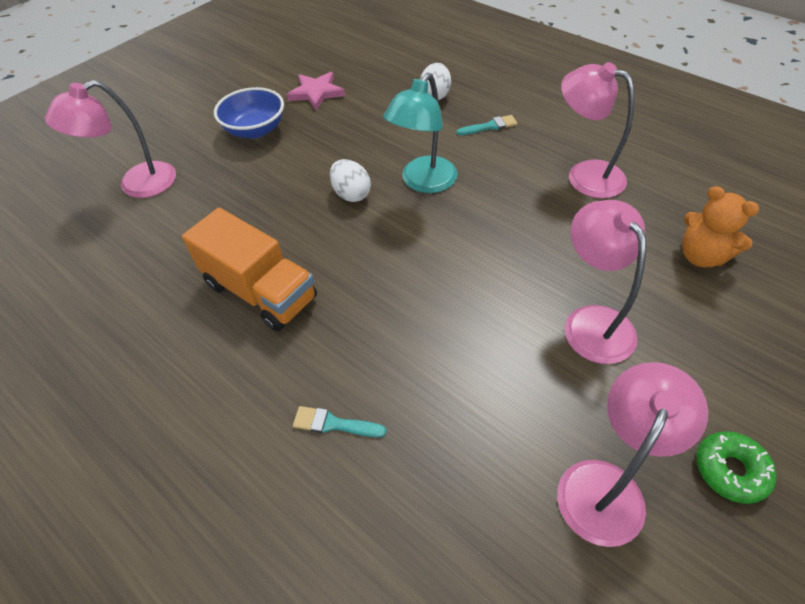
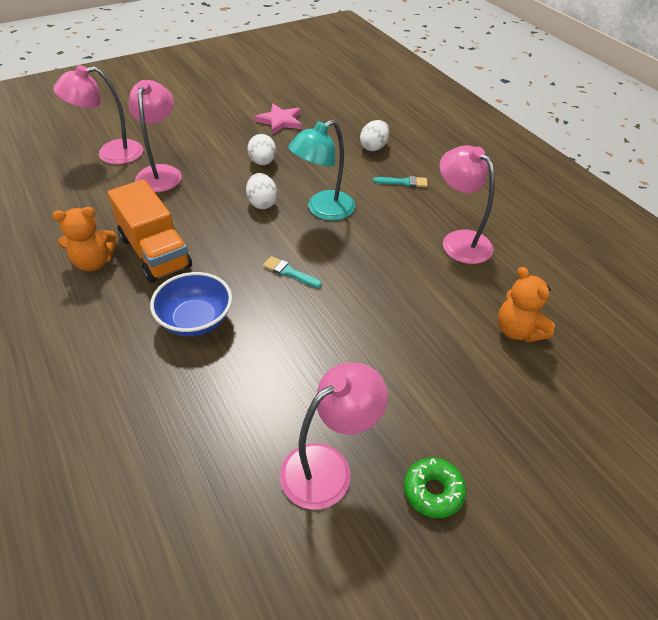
camera: 15 degrees right, 5 degrees down
(192, 328) = (94, 262): none -> orange teddy bear
(255, 130) = (218, 137): blue bowl -> blue bowl (195, 320)
(324, 146) = (262, 162): none -> white egg
(334, 424) = (154, 357): turquoise brush -> turquoise brush (289, 272)
(591, 321) = (392, 350): pink lamp -> pink lamp (161, 173)

